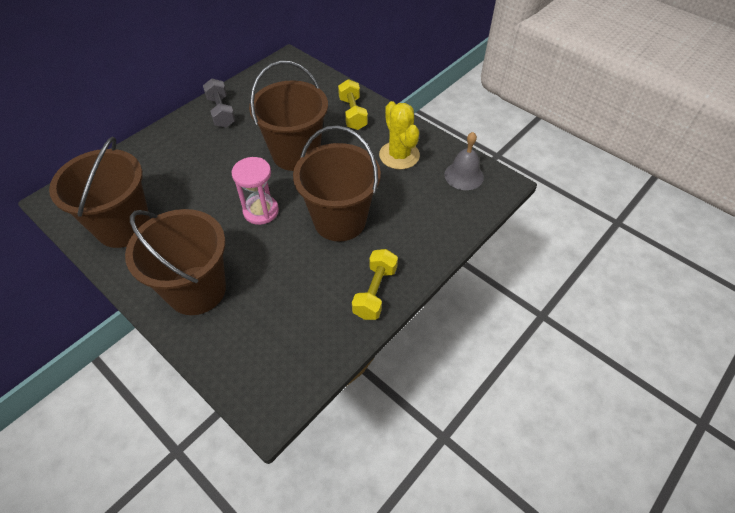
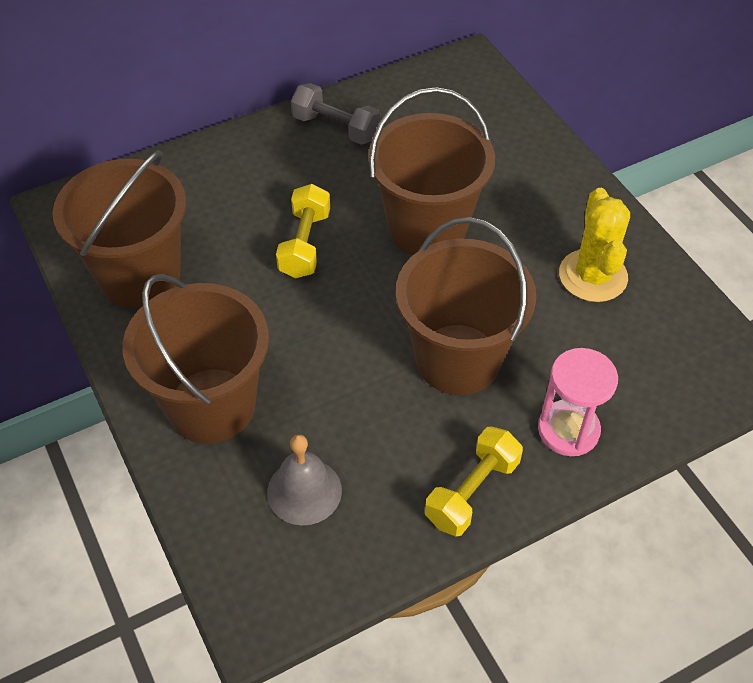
camera: 20 degrees right, 0 degrees up
(221, 112) = (336, 128): grey dumbbell -> grey dumbbell turned 60 degrees counterclockwise
(261, 211) = (343, 309): pink hourglass -> pink hourglass (568, 430)
(353, 114) = (542, 183): yellow dumbbell -> yellow dumbbell (305, 244)
(464, 175) = (689, 341): grey bell -> grey bell (304, 491)

